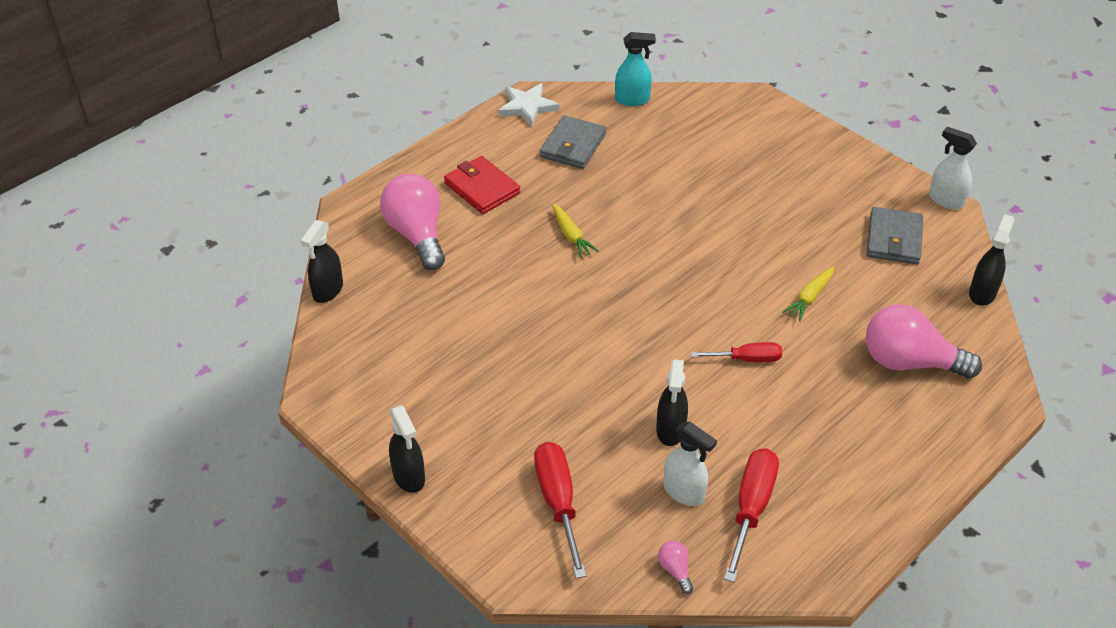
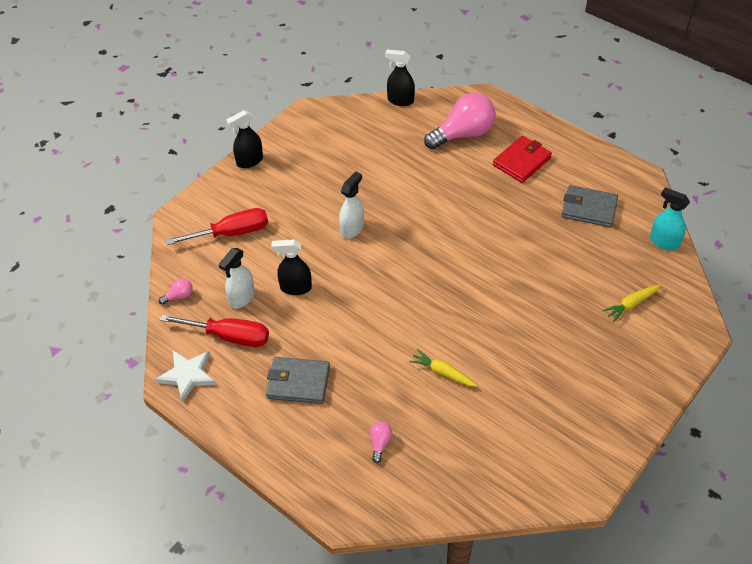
camera: 85 degrees right, 5 degrees up
(527, 107) = (628, 176): white star -> white star (188, 375)
(571, 236) = (481, 217): yellow carrot -> yellow carrot (631, 304)
(632, 100) = (664, 242): turquoise spray bottle -> turquoise spray bottle turned 135 degrees clockwise
(746, 359) = (369, 331): red screwdriver -> none
(894, 239) = (530, 439): grey wallet -> grey wallet (298, 382)
(909, 362) = (380, 443): pink light bulb -> pink light bulb, size x0.41
(946, 200) = (597, 487): white spray bottle -> white spray bottle (352, 229)
(982, 293) = (474, 508): black spray bottle -> none

